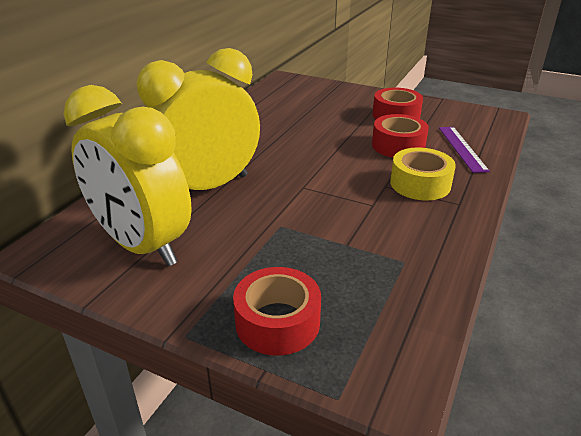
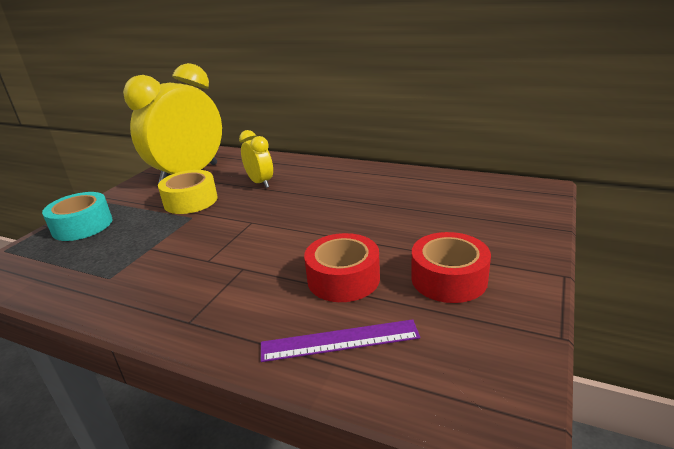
camera: 90 degrees right, 5 degrees down
(208, 187) = (260, 183): yellow clock -> yellow clock, size x0.47
(277, 322) = (82, 226): red tape -> turquoise tape
(420, 184) = (240, 293): yellow tape -> yellow tape (191, 201)

